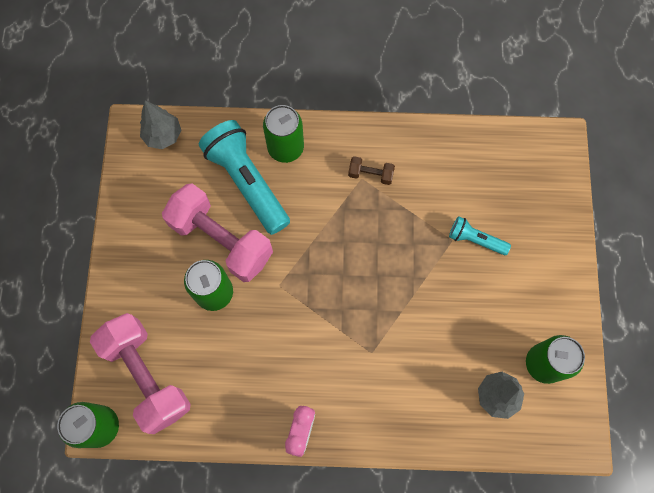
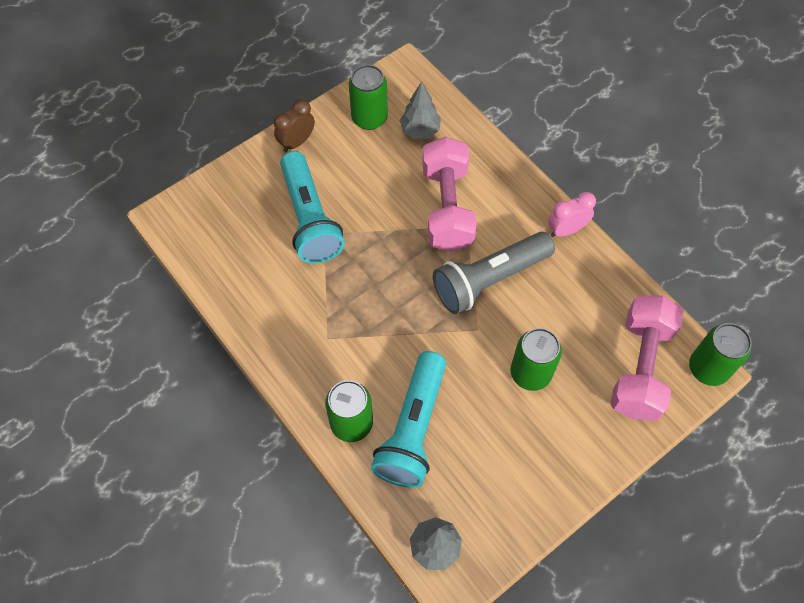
camera: 130 degrees left, 10 degrees down
(221, 240) = (483, 405): pink dumbbell -> pink dumbbell (447, 207)
(311, 329) = (489, 279): none -> grey flashlight
(370, 174) = (317, 334): brown dumbbell -> none
(475, 239) = (309, 219): turquoise flashlight -> turquoise flashlight, size x1.98
(561, 284) = (297, 142): none -> brown clock

